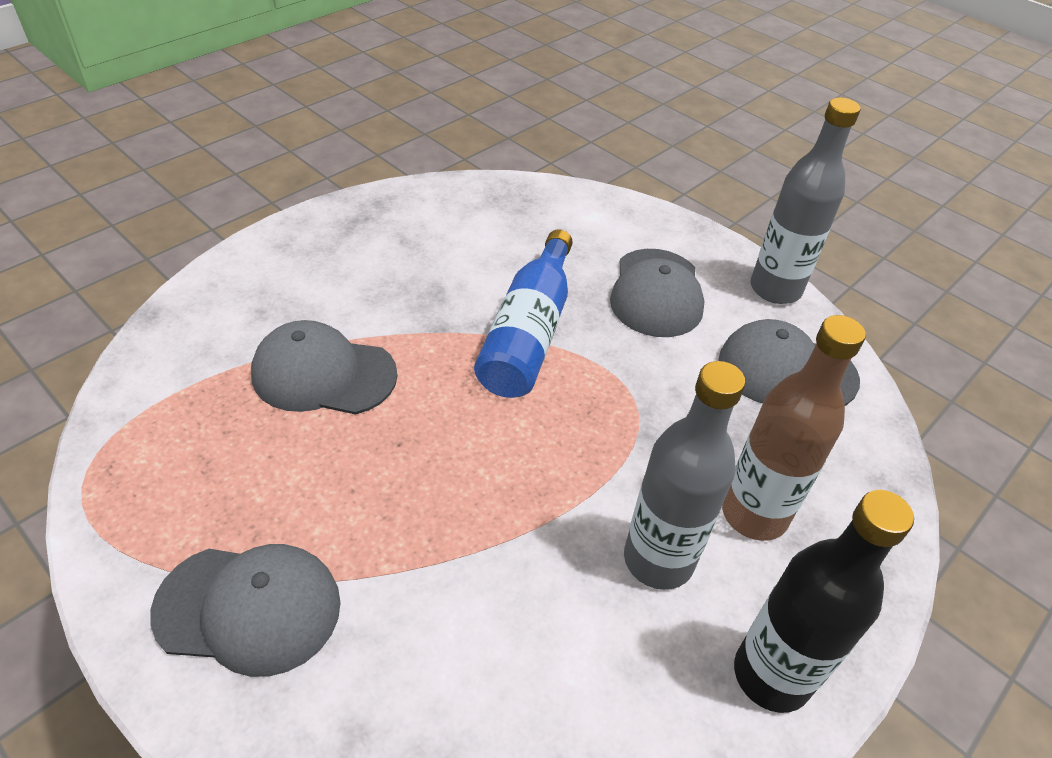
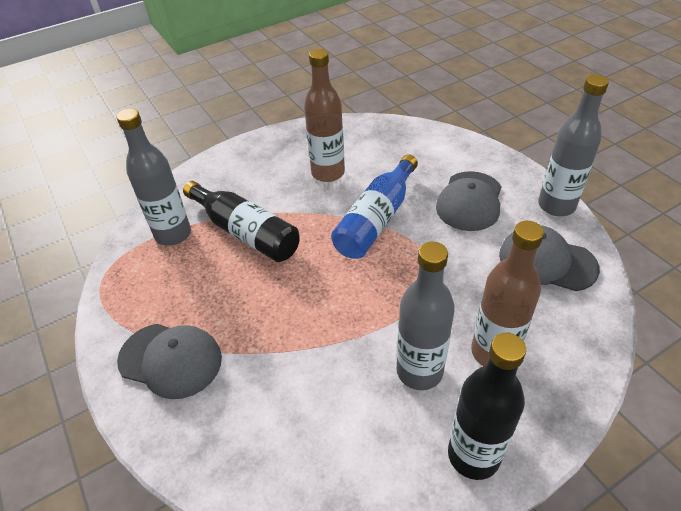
camera: 20 degrees right, 0 degrees up
(197, 391) = (173, 234): none -> grey bottle
(323, 374) = (245, 232): grey cap -> black bottle
(433, 267) = (328, 173): none -> brown bottle

